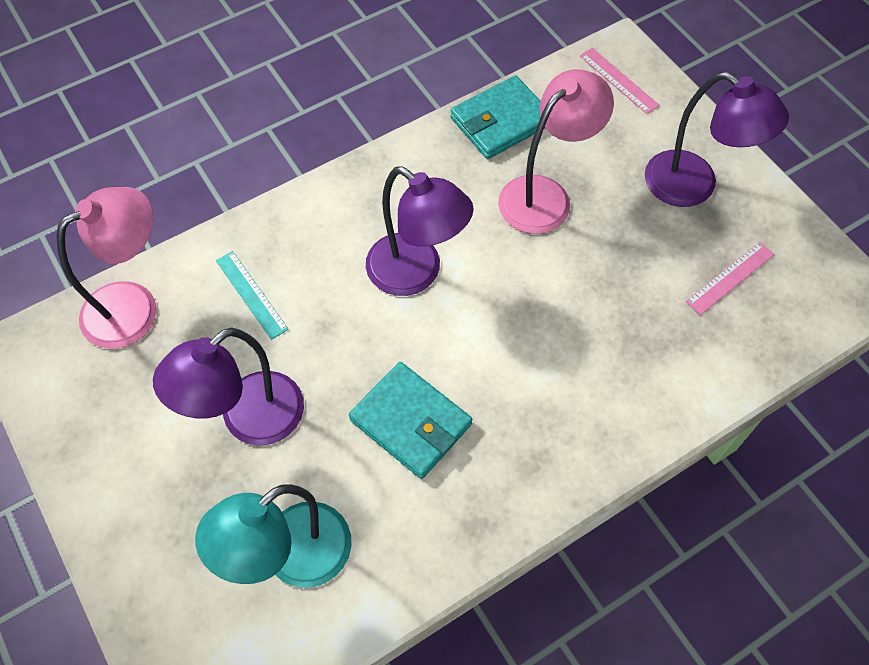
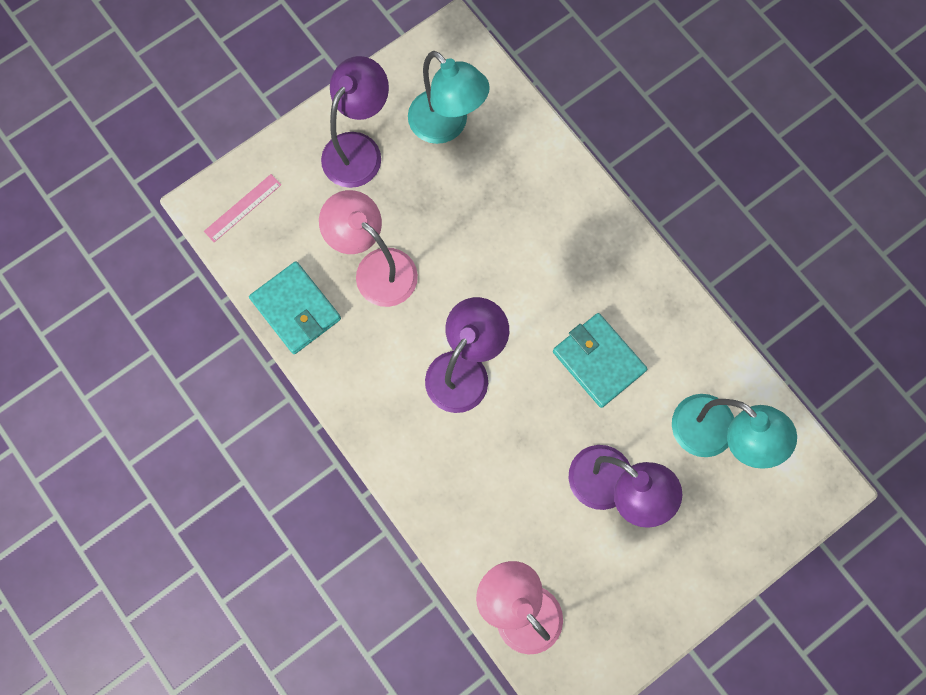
camera: 95 degrees left, 15 degrees up
(251, 294) = (497, 506): turquoise ruler -> none
(410, 422) = (598, 361): turquoise wallet -> turquoise wallet turned 75 degrees counterclockwise
(730, 278) = (446, 126): pink ruler -> turquoise lamp

